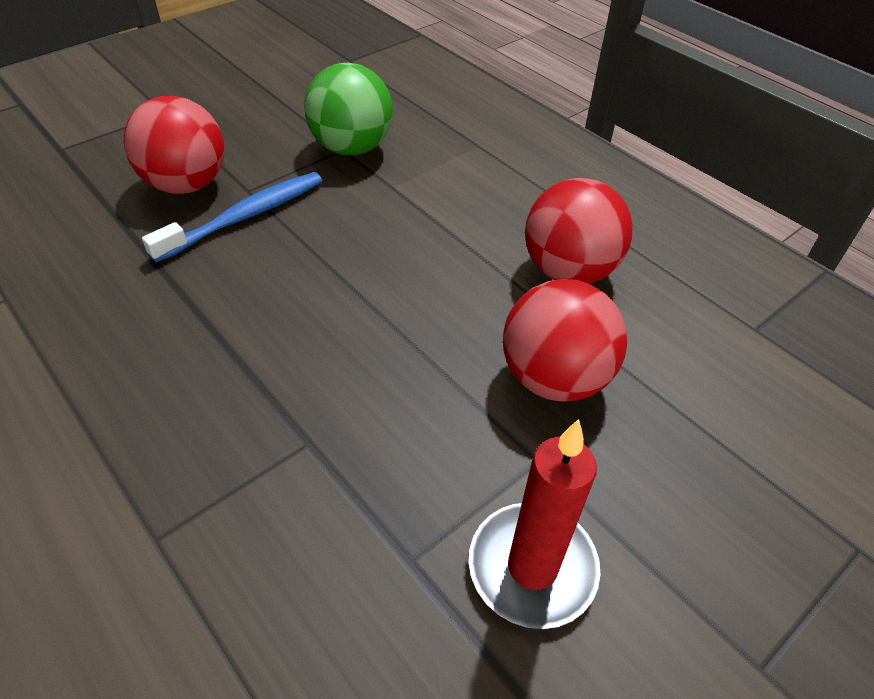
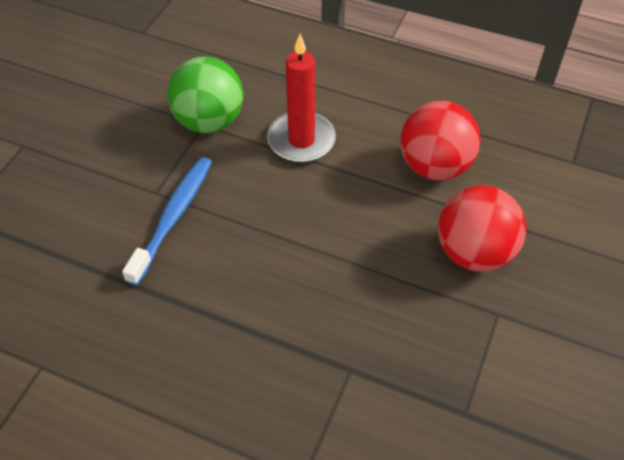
camera: 25 degrees left, 5 degrees up
(187, 184) = (102, 207): red ball -> none
(532, 567) = (535, 382): red candle -> red candle (301, 140)

